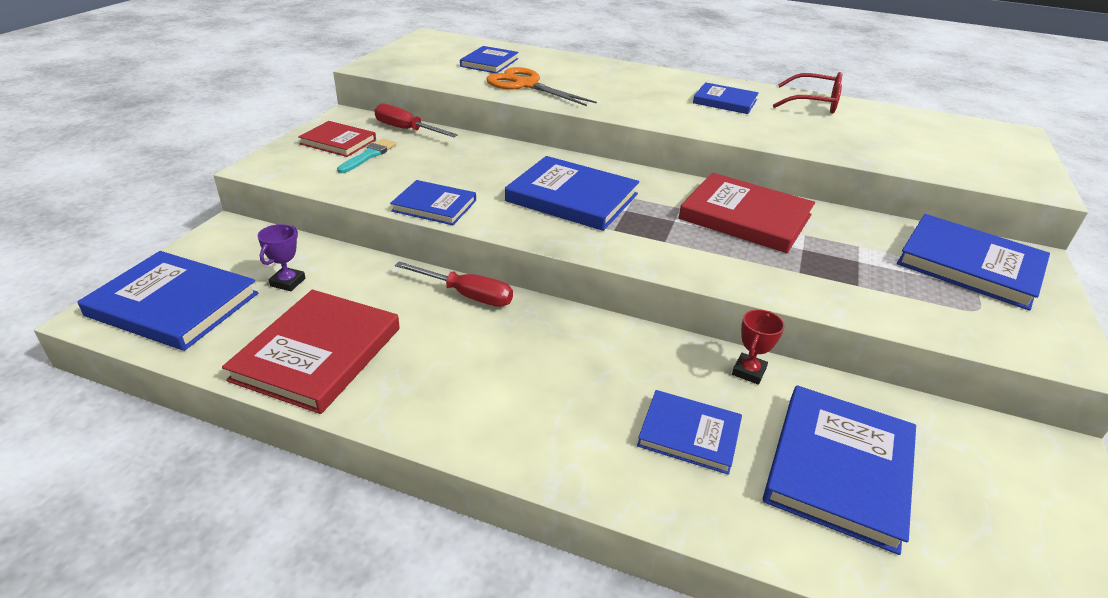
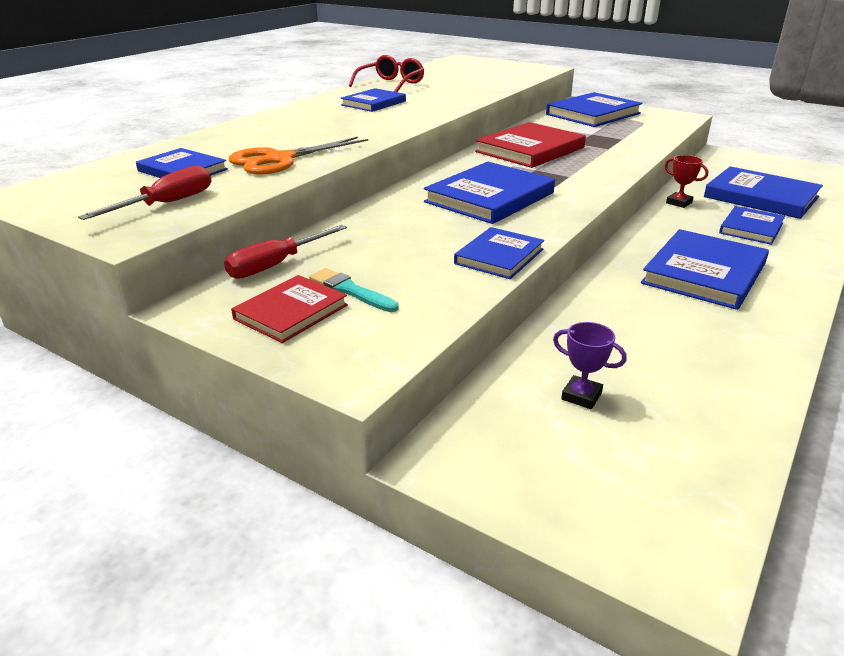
camera: 75 degrees left, 5 degrees down
(173, 304) = (643, 492): blue book -> blue book (704, 273)
(318, 354) = (714, 371): red book -> none
(467, 295) = (598, 289): red screwdriver -> red screwdriver (166, 204)

